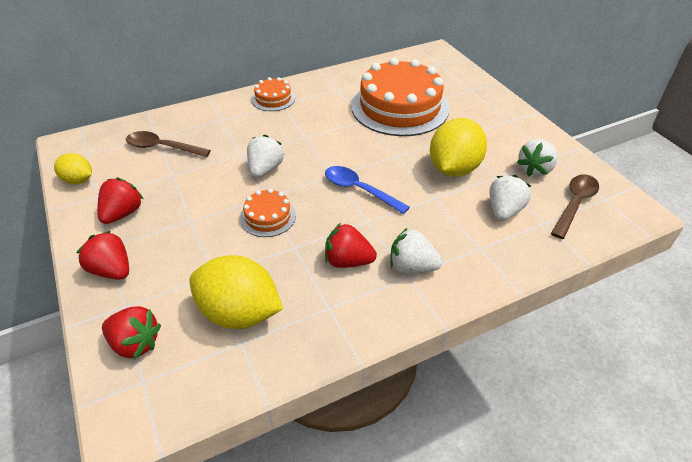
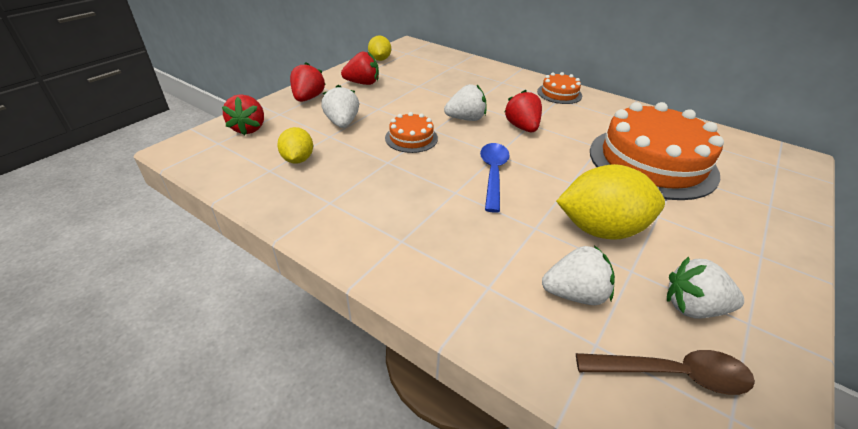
camera: 60 degrees right, 5 degrees down
(162, 147) = (442, 73): brown spoon -> none
(239, 313) = (298, 159): yellow lemon -> yellow lemon, size x0.55
(348, 261) = (393, 196): red strawberry -> red strawberry (522, 127)
(412, 267) = (416, 239): white strawberry -> white strawberry (342, 123)

